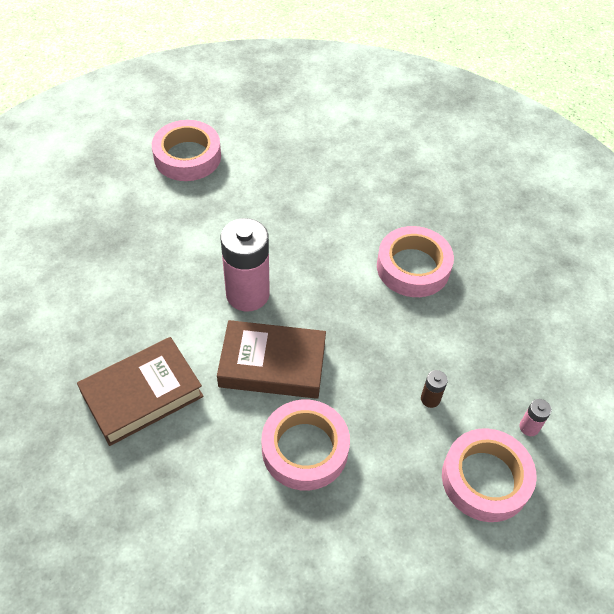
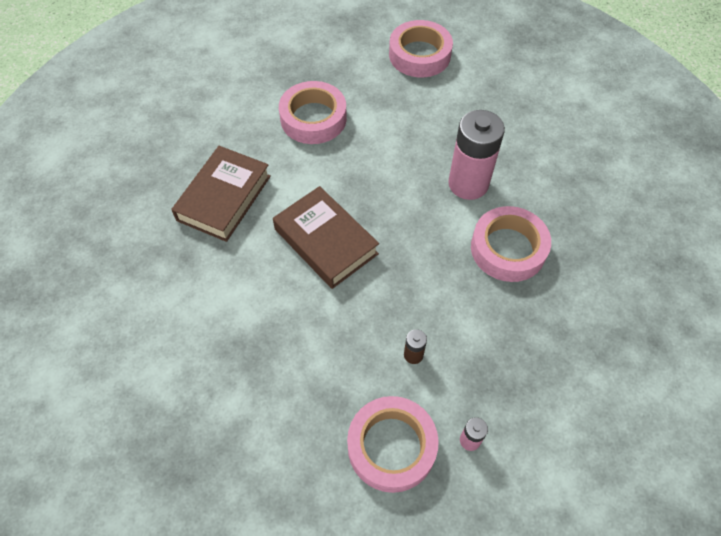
camera: 45 degrees right, 5 degrees up
(142, 395) = (224, 198): brown book -> brown book turned 75 degrees counterclockwise
(247, 294) = (360, 180): pink battery -> pink battery (468, 184)
(305, 449) = (286, 315): pink tape -> pink tape (313, 118)

